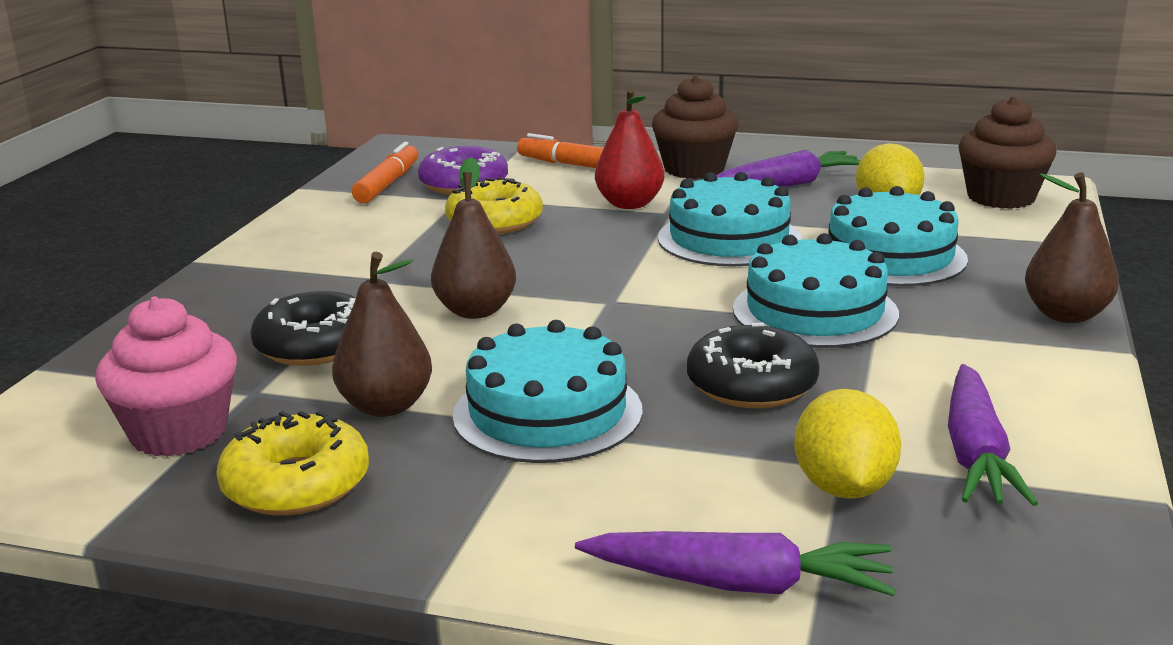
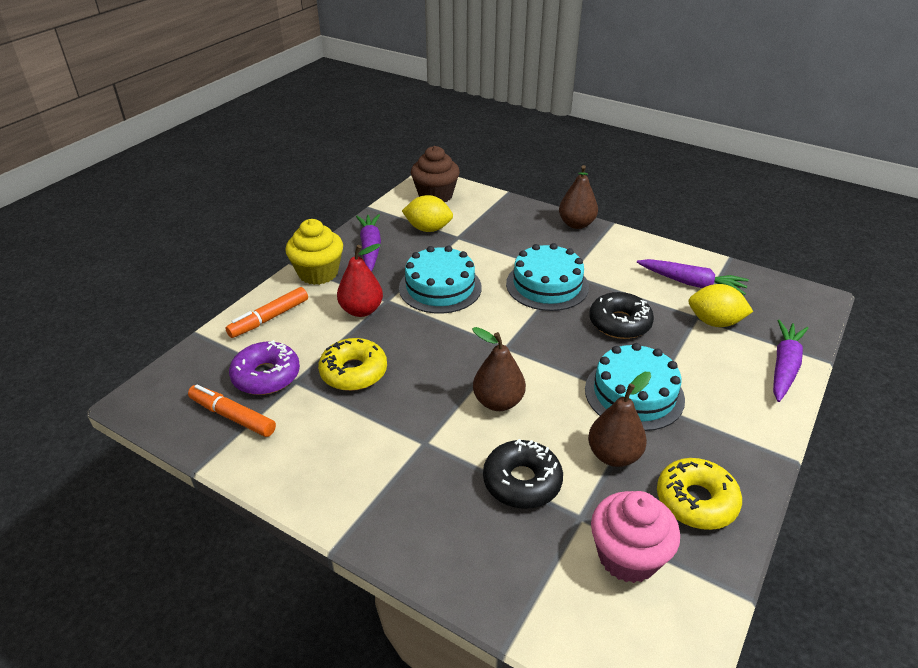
camera: 75 degrees left, 15 degrees up
(694, 169) = (318, 273): brown cupcake -> yellow cupcake
(890, 256) = (492, 246): turquoise cake -> none

